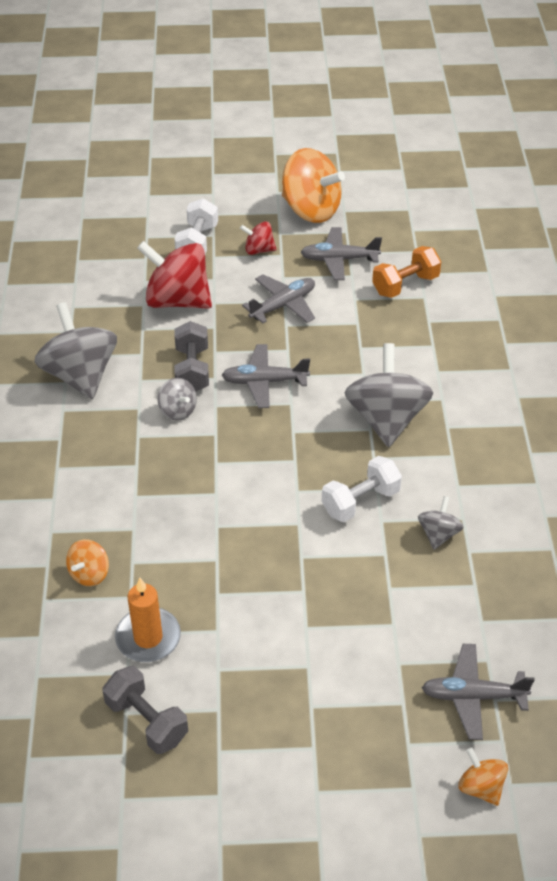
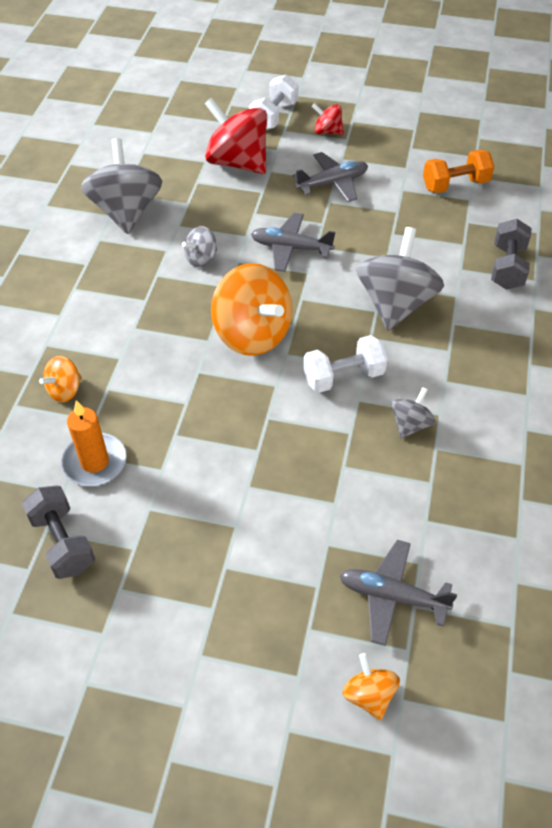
camera: 15 degrees right, 5 degrees up
(178, 410) = (201, 259): grey spinning top -> grey spinning top turned 75 degrees clockwise
(192, 370) = (228, 225): grey dumbbell -> grey dumbbell (507, 267)
(311, 210) = (388, 105): orange spinning top -> orange spinning top (252, 334)
(339, 259) = (399, 152): grey plane -> none

